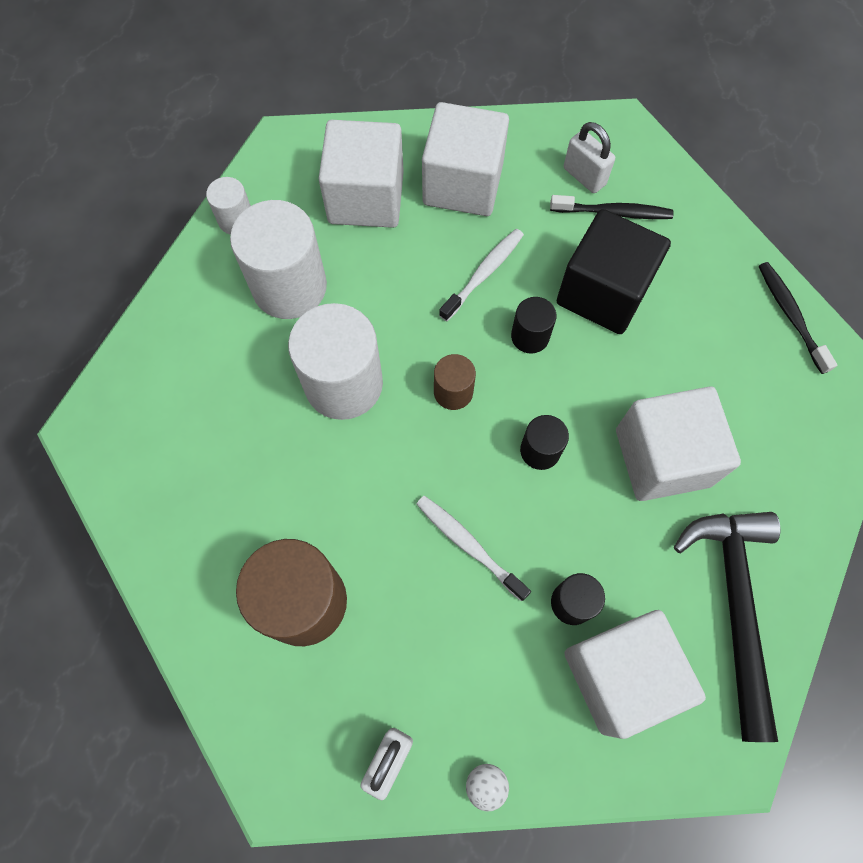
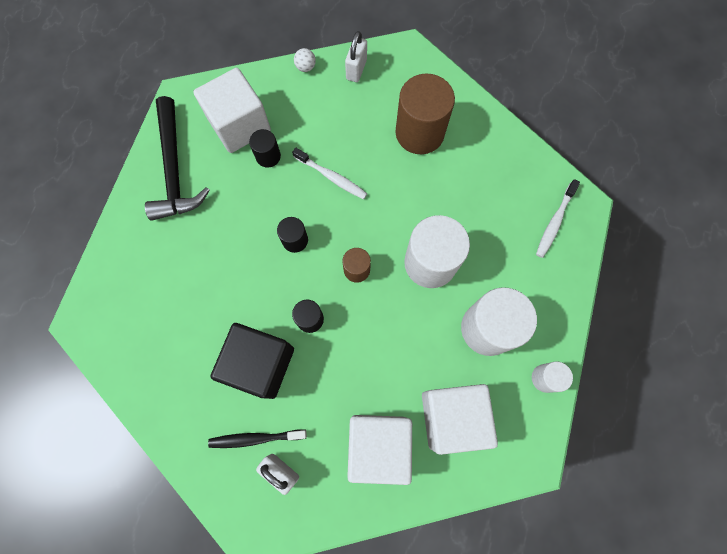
camera: 170 degrees right, 5 degrees up
(483, 274) = (349, 364): white toothbrush -> white toothbrush (554, 222)
(662, 457) = (216, 249): white cube -> none
(790, 315) = (123, 368): black toothbrush -> none

